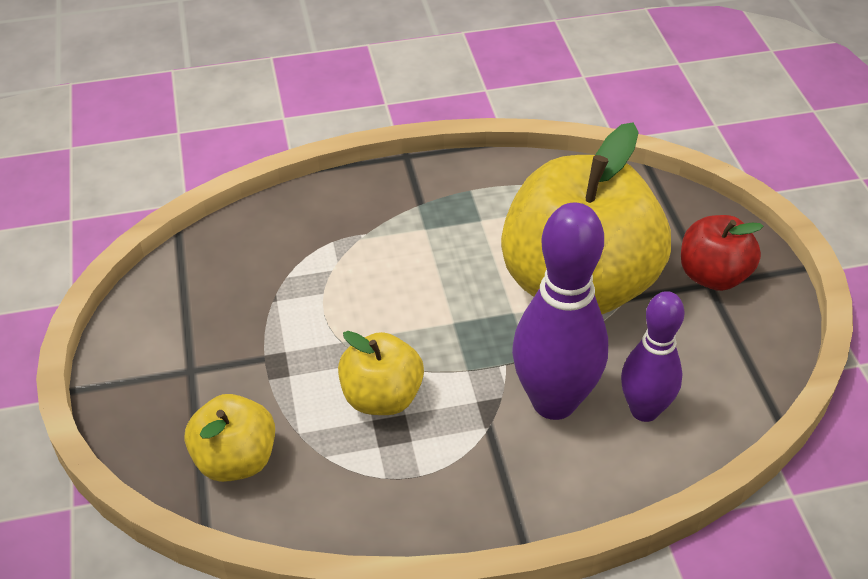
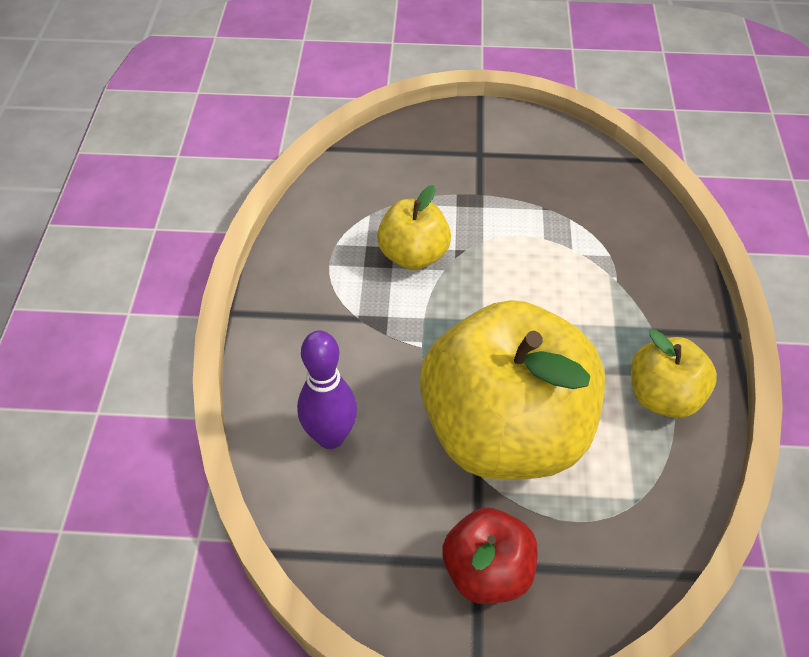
camera: 105 degrees right, 5 degrees up
(236, 460) = (385, 167): yellow apple -> yellow apple (663, 397)
(554, 402) = (366, 370): purple bowling pin -> none

